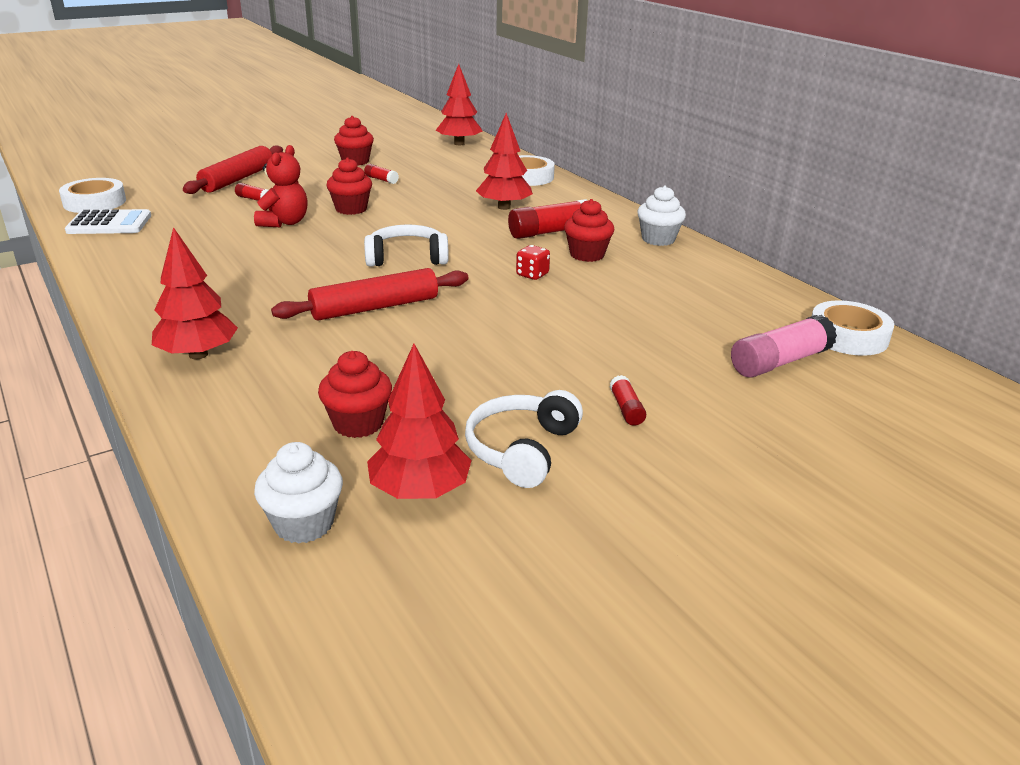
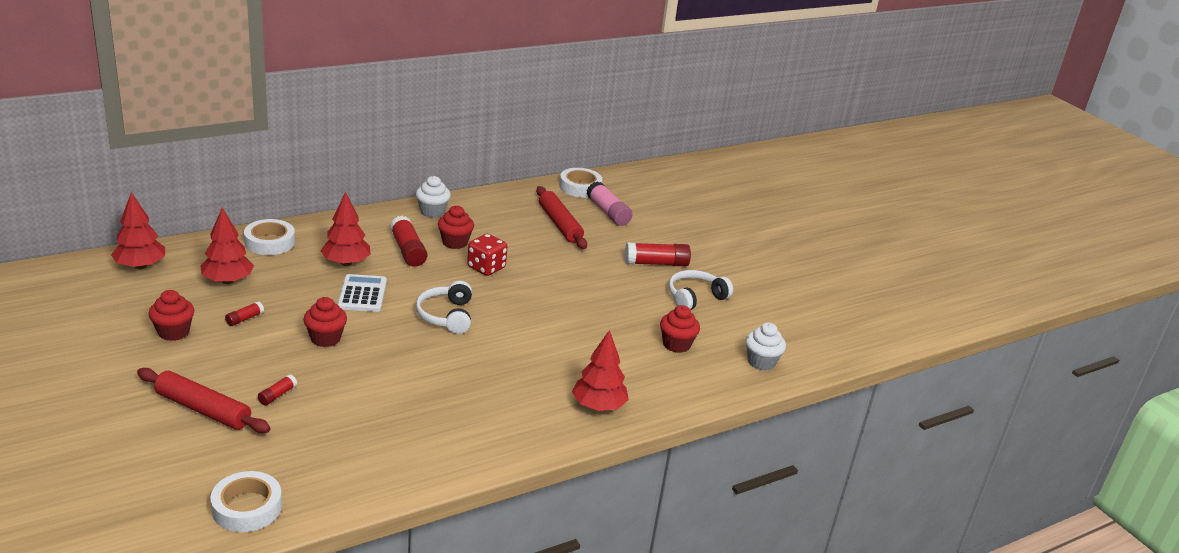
camera: 90 degrees left, 0 degrees up
(109, 224) = (322, 485): white calculator -> white calculator (362, 294)
(284, 222) = (351, 375): red teddy bear -> none
(374, 307) = (532, 334): red rolling pin -> red rolling pin (559, 224)
(420, 491) = (732, 329): red tree -> red tree (228, 281)
(522, 449) = (695, 297): white headphones -> white headphones turned 120 degrees clockwise
(532, 275) = (486, 268): red dice -> red dice, size x1.62
(626, 409) = (656, 263): red glue stick -> red glue stick, size x1.97

